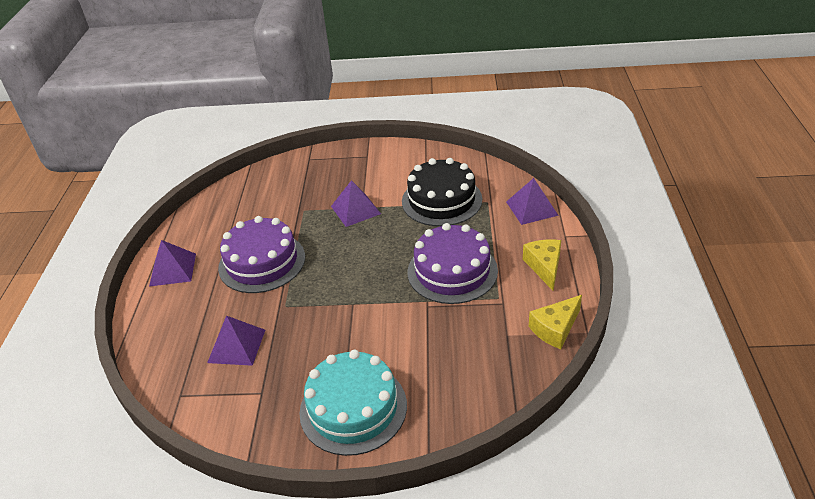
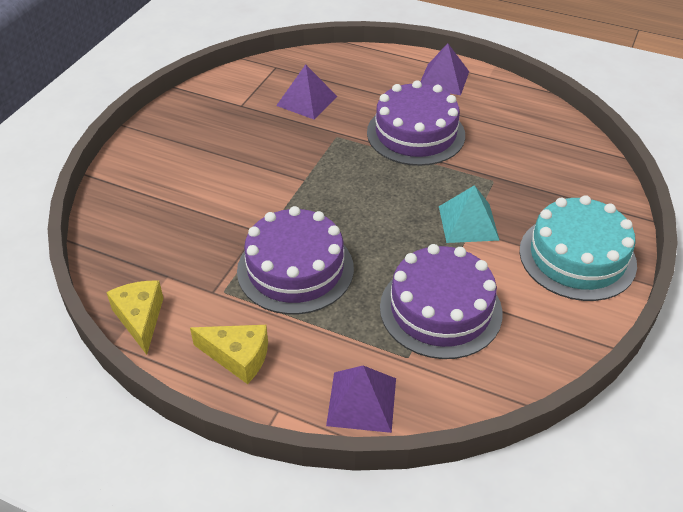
camera: 110 degrees right, 5 degrees up
(353, 408) = (178, 149): turquoise cake -> turquoise cake (577, 257)
(355, 210) = (468, 223): purple pyramid -> turquoise pyramid
(441, 200) = (440, 309): black cake -> purple cake

